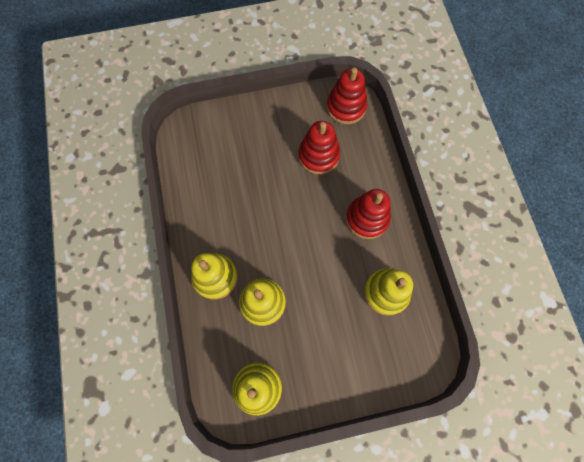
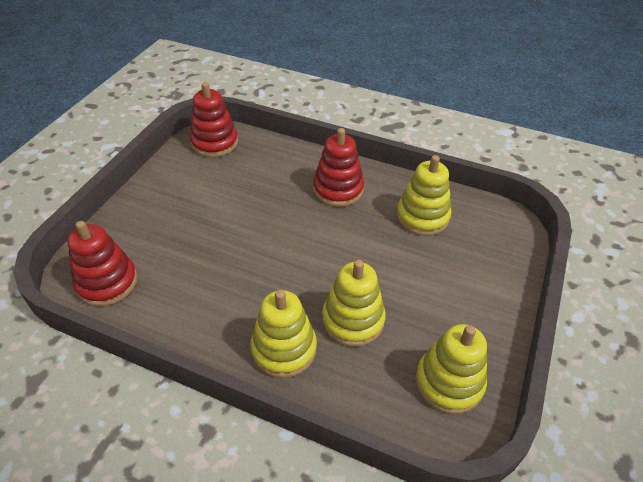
camera: 55 degrees left, 25 degrees down
(318, 156) = (240, 186): red stacking toy -> red stacking toy (107, 282)

